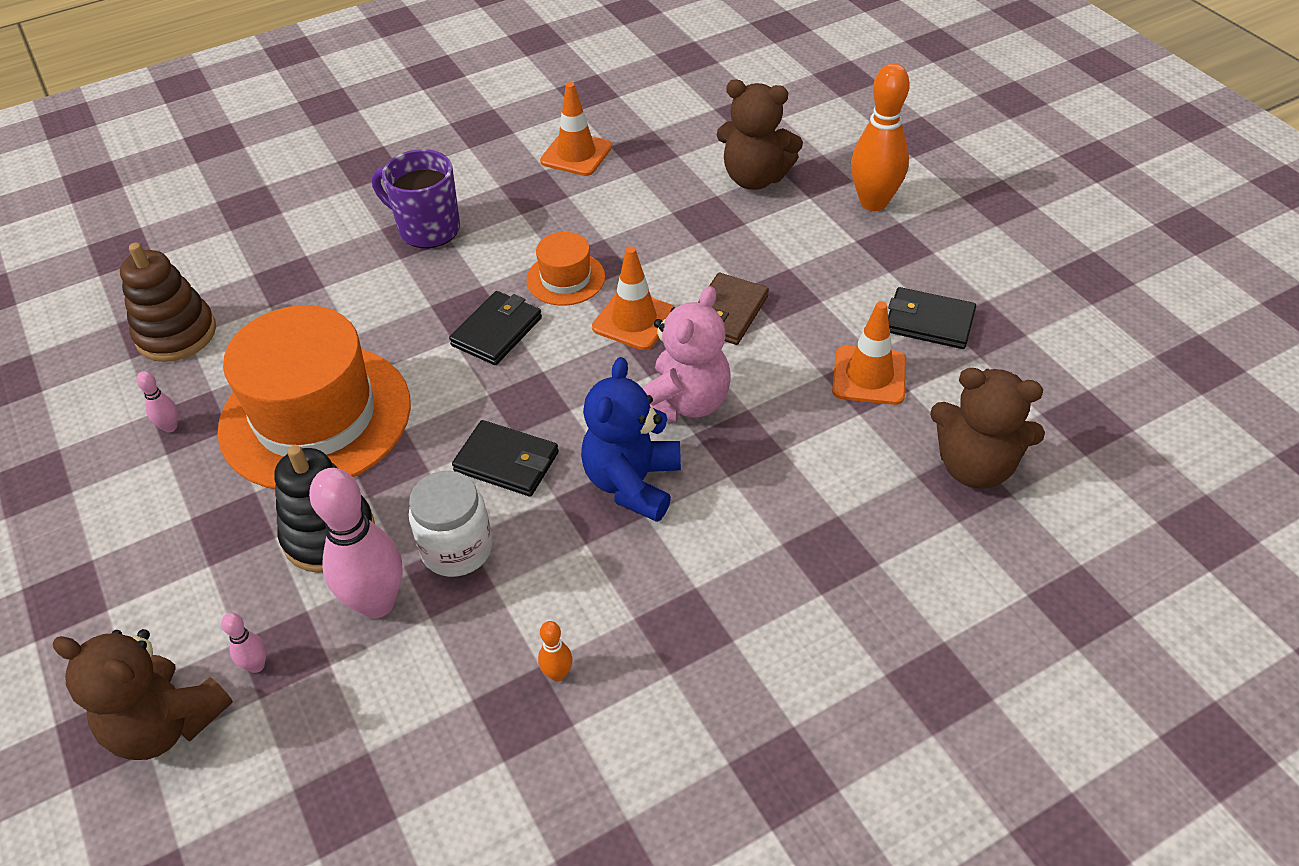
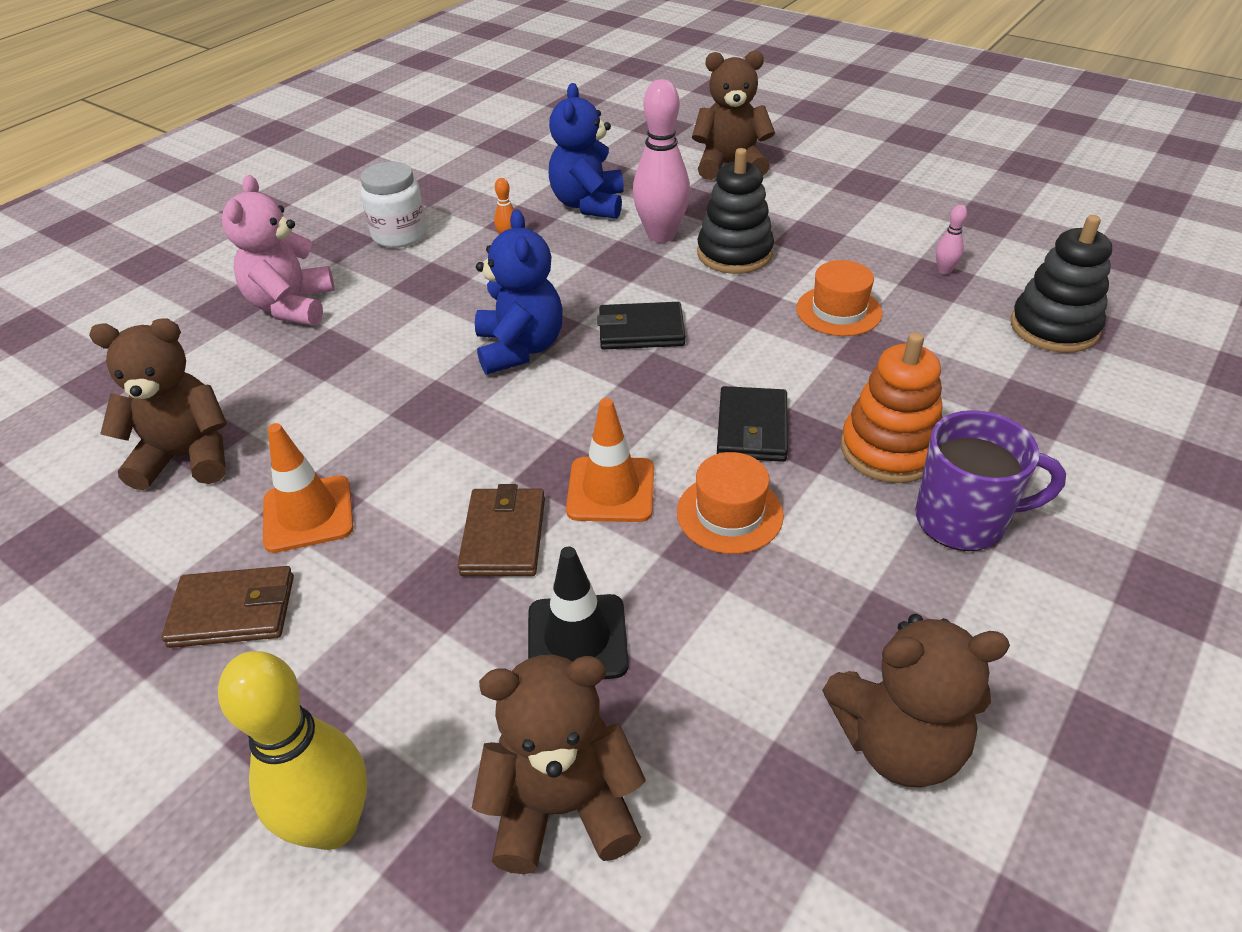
camera: 155 degrees right, 5 degrees down
(176, 334) = (1054, 327): brown stacking toy -> black stacking toy
(256, 665) = (706, 194): pink bowling pin -> none
(315, 416) = (838, 311): orange hat -> orange hat, size x0.46
(414, 712) = (588, 204): none -> blue teddy bear
(419, 284) = (889, 449): none -> orange stacking toy
(457, 549) = (631, 273): white jar -> white jar (400, 235)
(576, 154) = (898, 742): orange traffic cone -> brown teddy bear
(684, 403) = (506, 423): pink teddy bear -> pink teddy bear (292, 306)
(709, 241) = (577, 639): none -> black traffic cone
(873, 202) = (333, 825): orange bowling pin -> yellow bowling pin
(929, 322) = (233, 611): black wallet -> brown wallet

